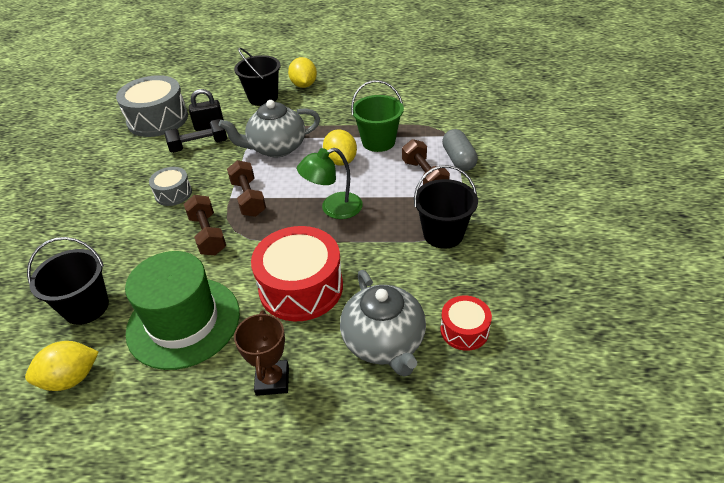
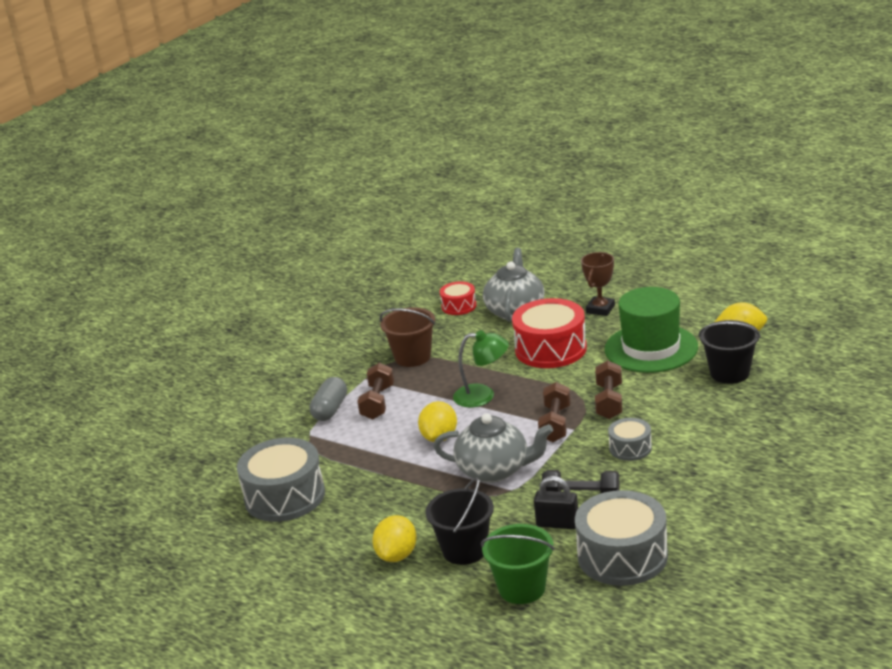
camera: 150 degrees left, 15 degrees down
(378, 142) = (383, 448): green bucket -> green bucket (522, 588)
(413, 94) = (284, 496): none -> grey drum
(443, 234) = (412, 357): black bucket -> brown bucket

